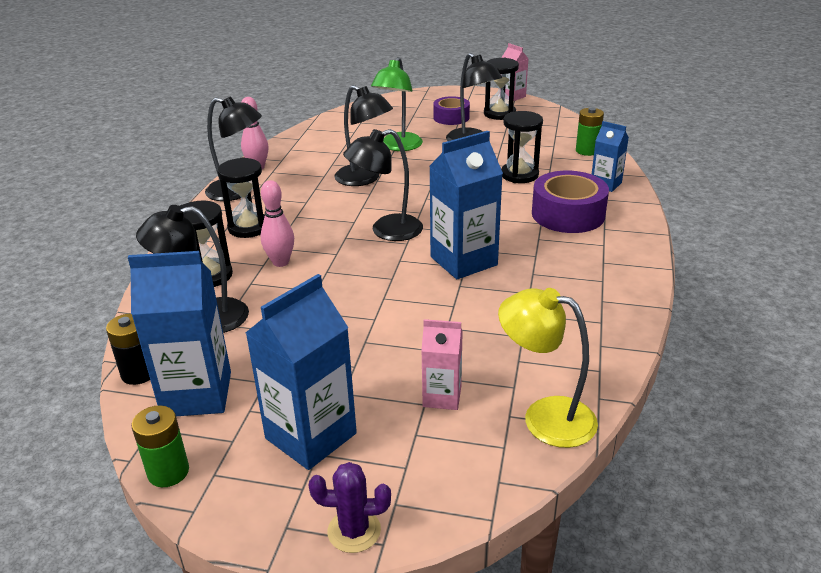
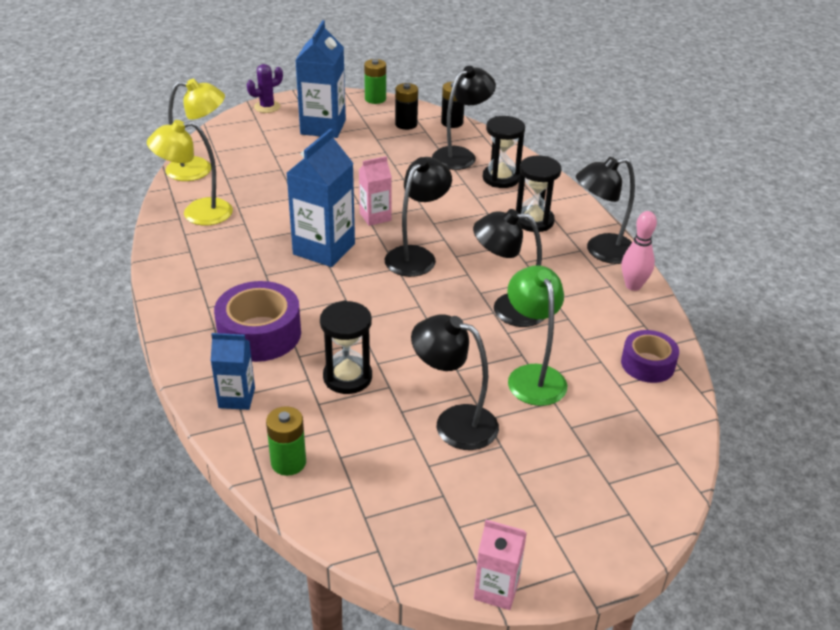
camera: 145 degrees right, 5 degrees up
(197, 394) = (406, 124): blue carton -> black battery
(280, 262) = (466, 203): pink bowling pin -> none
(442, 396) = (267, 161): pink carton -> pink carton (375, 217)
(451, 117) = (533, 473): purple tape -> purple tape (647, 364)
(499, 114) = (473, 515): black hourglass -> none
(576, 344) = (197, 213): none -> yellow lamp

